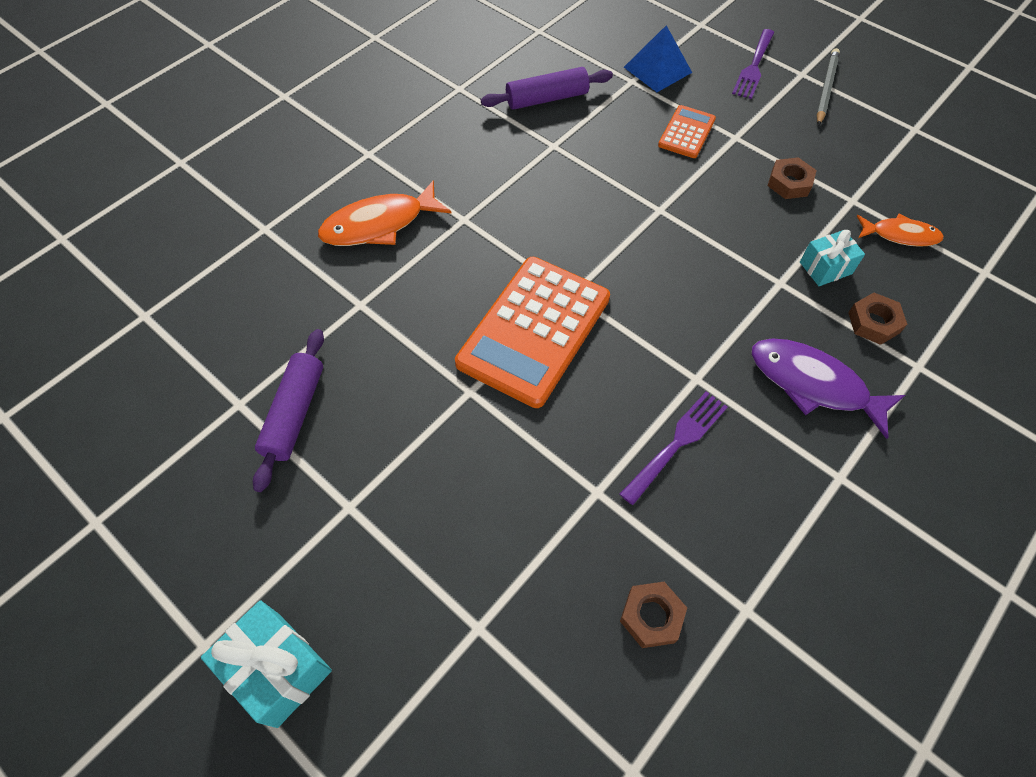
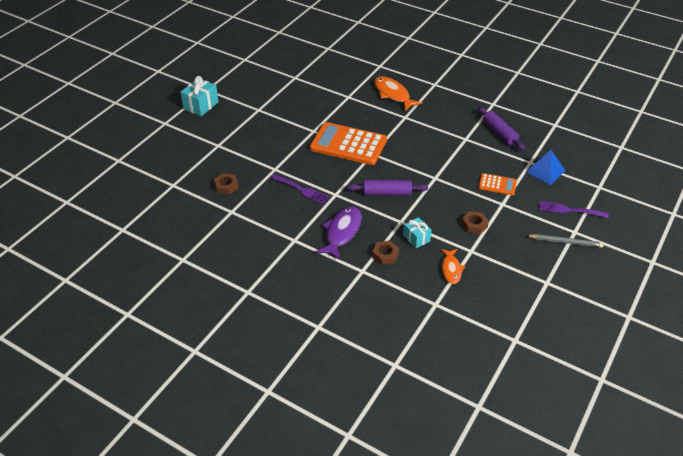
camera: 80 degrees right, 15 degrees down
(295, 413) = (294, 90): purple rolling pin -> purple rolling pin (387, 193)

